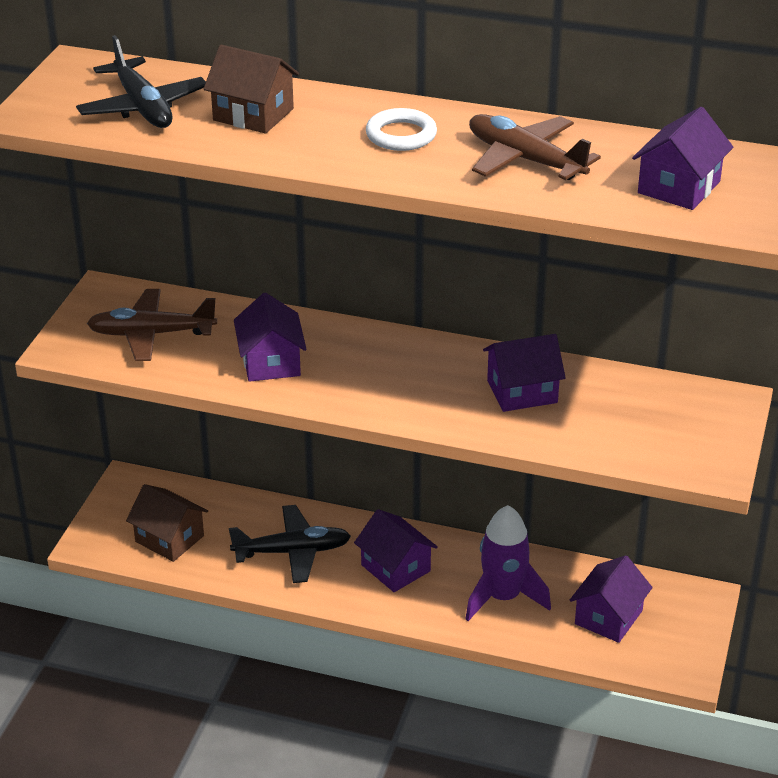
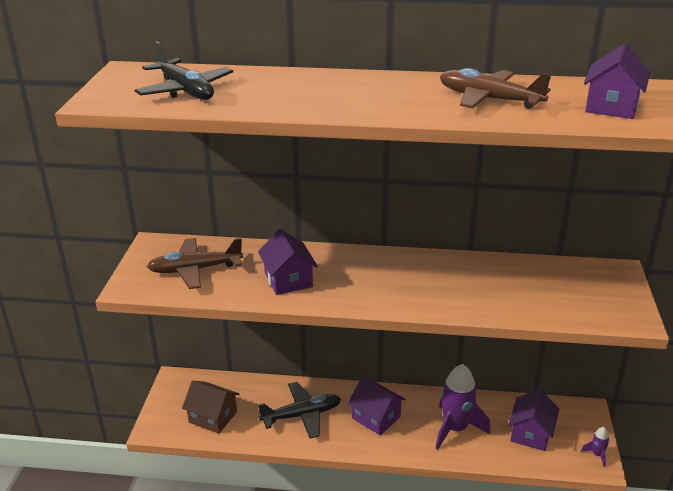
camera: 10 degrees left, 5 degrees down
(253, 114) = (272, 88): brown house -> none
(401, 135) = (389, 92): white ring -> none
(522, 391) = (474, 280): purple house -> none
(691, 657) = (597, 455): none -> purple rocket

